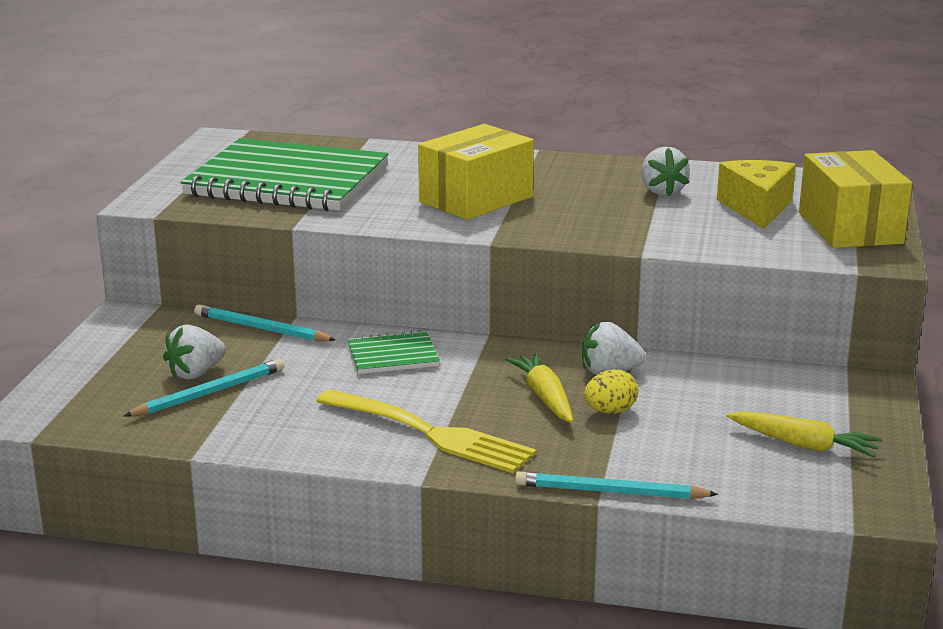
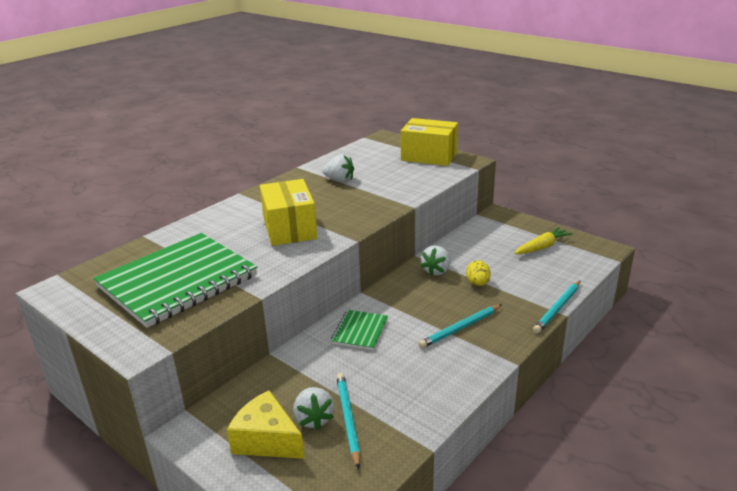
camera: 60 degrees left, 5 degrees up
(261, 329) = (275, 372): turquoise pencil -> turquoise pencil (460, 328)
(431, 433) = (464, 344): yellow fork -> none
(544, 397) = (449, 297): yellow carrot -> none
(757, 208) = (385, 167): yellow cheese -> yellow cheese (267, 440)

